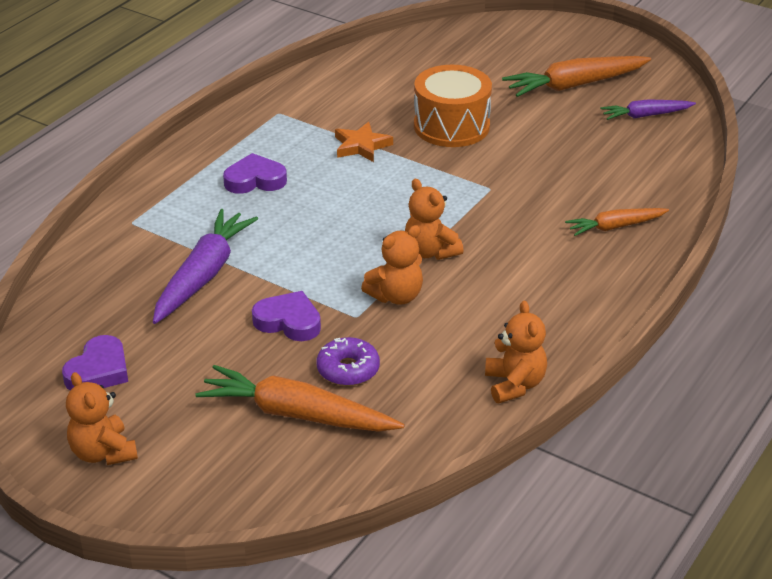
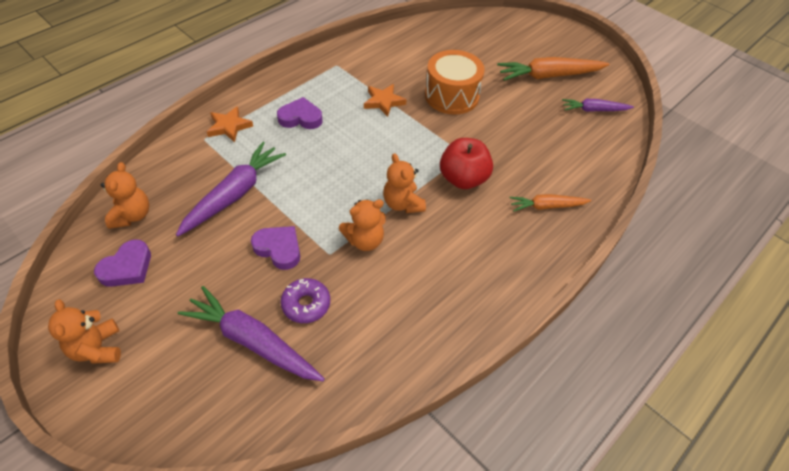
camera: 10 degrees right, 15 degrees up
(160, 204) = (229, 126): none -> orange star
(297, 414) = (253, 341): orange carrot -> purple carrot
(499, 214) = (463, 179): none -> red apple
(514, 384) = (428, 346): orange teddy bear -> orange teddy bear (132, 215)

